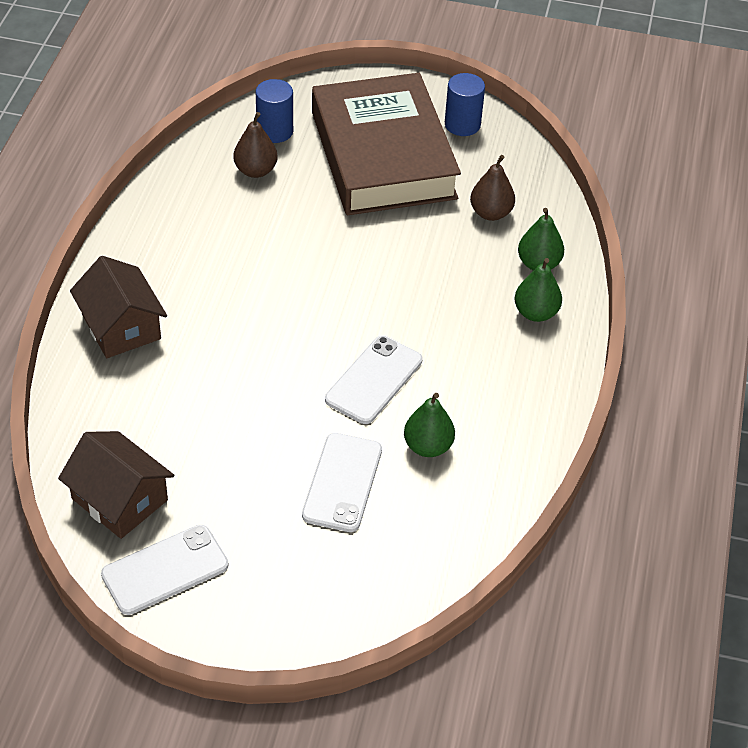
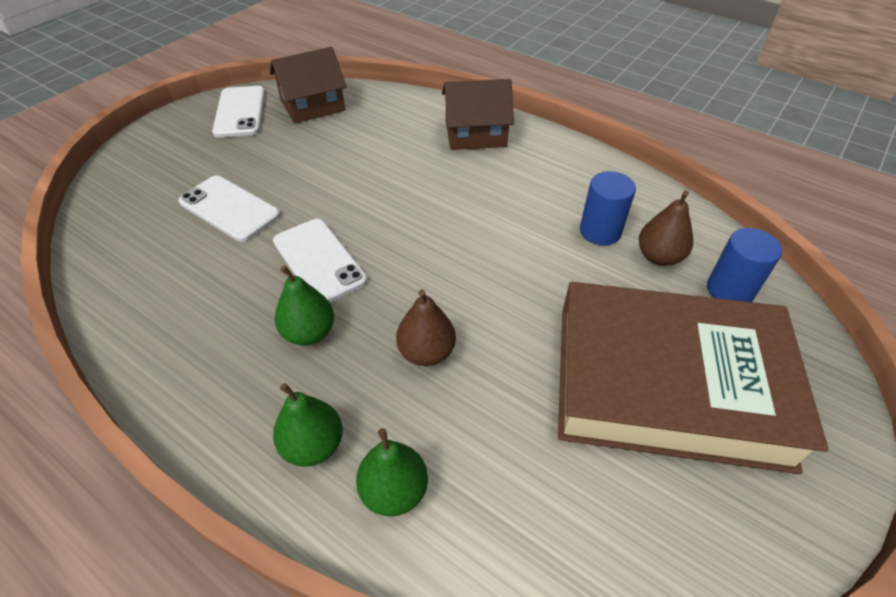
camera: 115 degrees right, 0 degrees up
(428, 446) = (216, 273): green pear -> green pear (309, 333)
(462, 124) = (731, 517): blue cylinder -> blue cylinder (600, 231)
(491, 213) = (517, 471): brown pear -> brown pear (426, 352)

